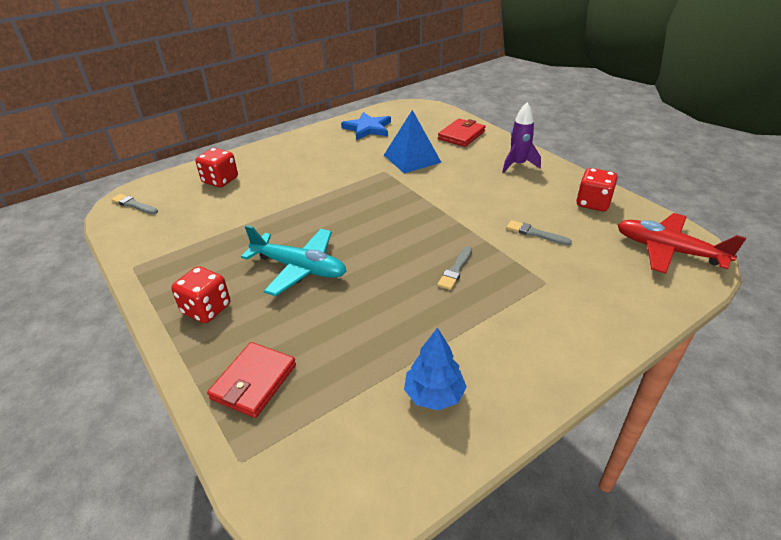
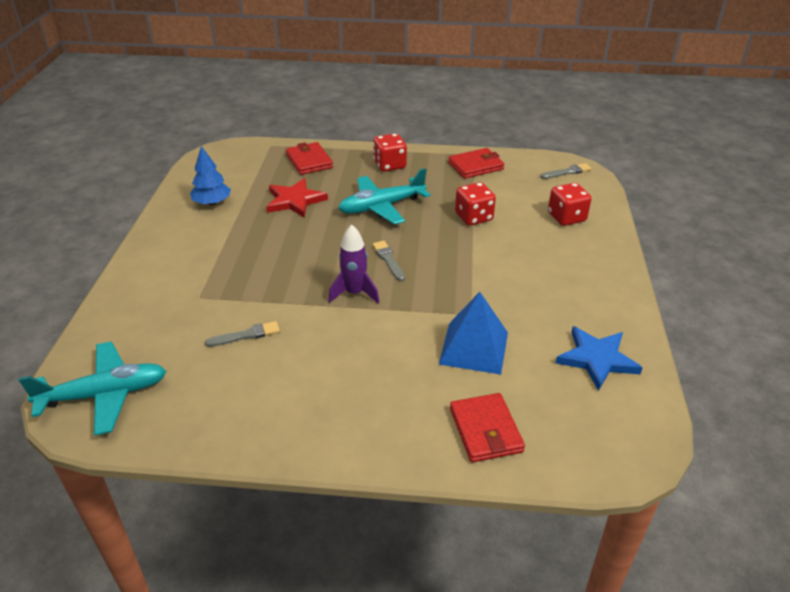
camera: 130 degrees right, 0 degrees up
(161, 254) = (475, 166): none -> red wallet
(352, 330) = (295, 201): none -> red star
(455, 270) = (277, 265): grey brush -> grey brush (388, 260)
(518, 165) = (355, 421): purple rocket -> purple rocket (354, 293)
(593, 203) = (217, 414): red dice -> red dice (473, 217)
(668, 250) = (104, 395): red plane -> turquoise plane

